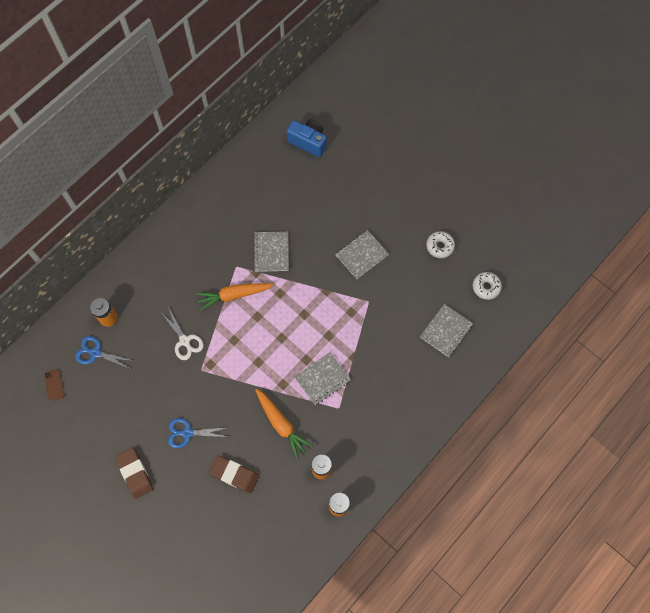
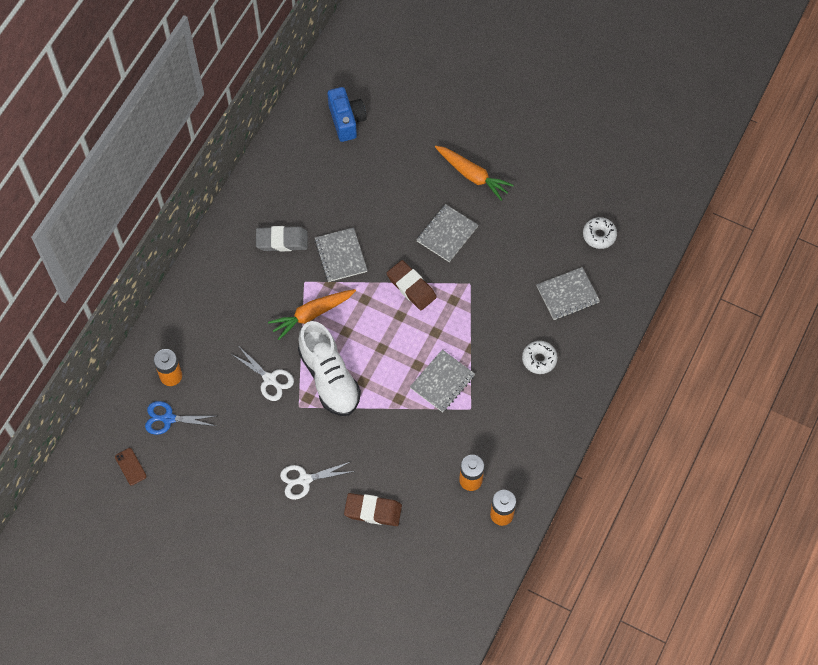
camera: 15 degrees left, 5 degrees down
(135, 473) = (257, 539): brown eraser -> brown eraser (411, 287)
(187, 433) = (304, 480): blue scissors -> white scissors
(228, 228) = (282, 241): none -> grey eraser
(232, 352) = (329, 378): none -> white shoe
(281, 424) = (410, 443): orange carrot -> orange carrot (472, 175)
(308, 142) = (346, 121): blue camera -> blue camera turned 60 degrees clockwise
(439, 246) = (533, 203): white donut -> white donut (539, 359)
(446, 331) = (567, 294): grey notebook -> grey notebook turned 45 degrees clockwise

